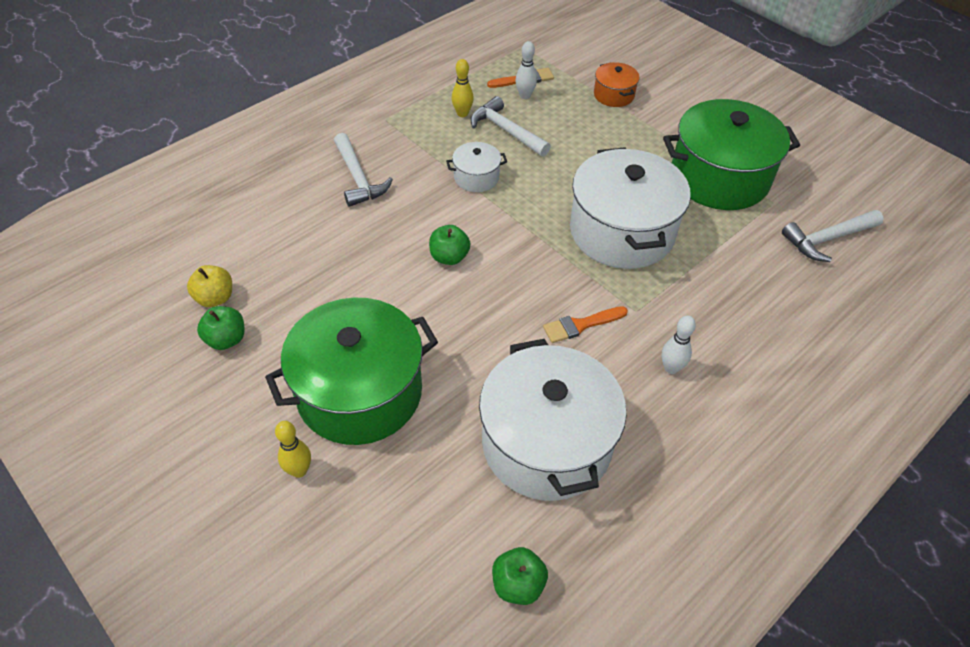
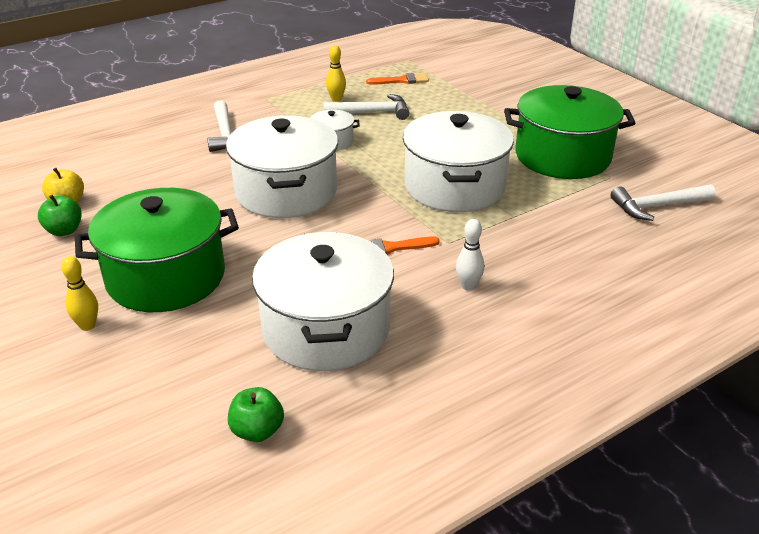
camera: 10 degrees right, 15 degrees down
(449, 257) = (286, 192): green apple -> white pot
(506, 131) = (372, 112): white hammer -> white hammer turned 120 degrees clockwise
(525, 96) = (397, 91): white bowling pin -> none
(614, 95) = (480, 95): orange pot -> none

